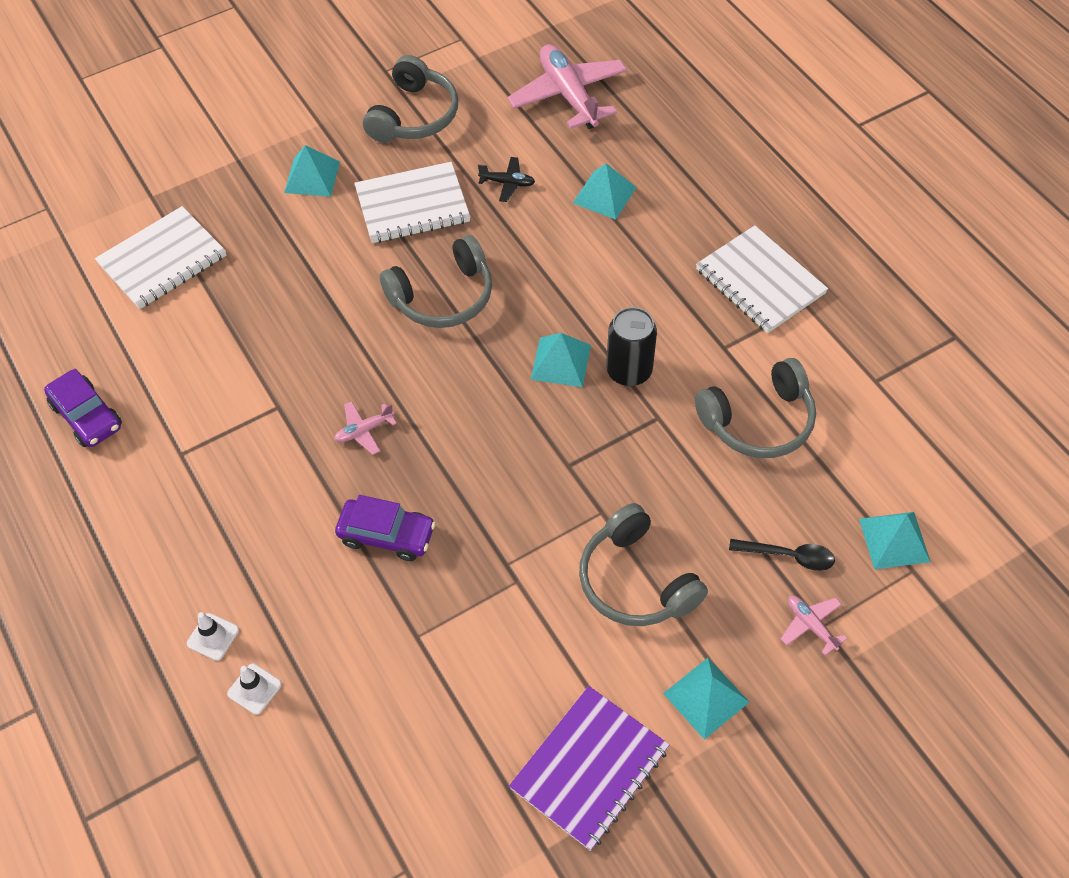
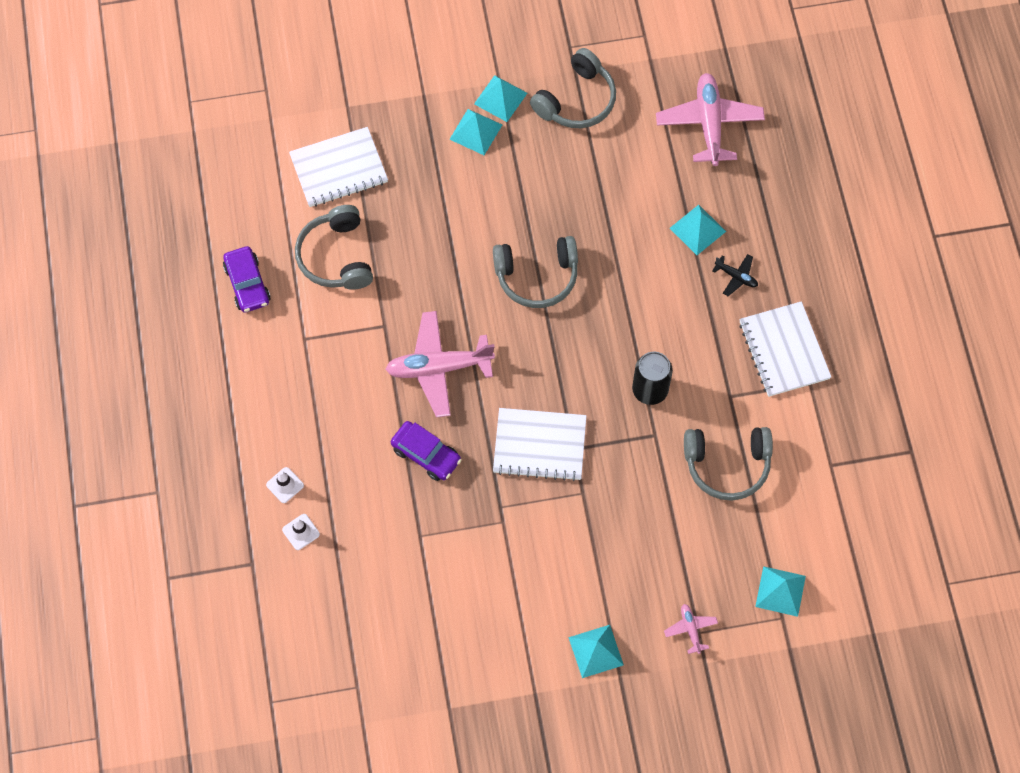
camera: 20 degrees right, 10 degrees up
(364, 431) = (438, 368): pink plane -> pink plane, size x2.19
(412, 205) = (544, 186): white notebook -> white notebook (539, 445)
(507, 183) = (626, 191): black plane -> black plane (736, 277)
(561, 362) = (603, 364): turquoise pyramid -> turquoise pyramid (500, 98)
(589, 768) = (498, 668): purple notebook -> none
(636, 580) = (585, 552): grey headphones -> grey headphones (336, 256)
(788, 556) = (699, 575): black spoon -> none

